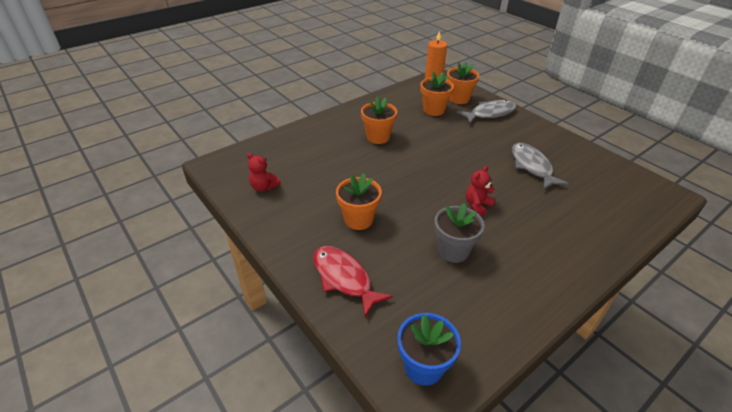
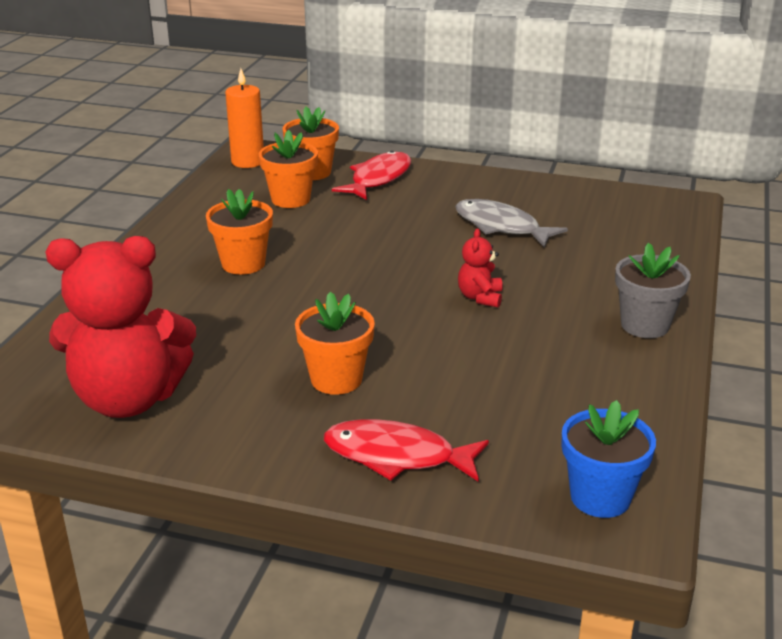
camera: 35 degrees left, 10 degrees down
(264, 187) = (128, 399): red teddy bear -> red teddy bear, size x2.36
(453, 251) = (504, 361): grey flower pot -> grey flower pot (645, 325)
(489, 113) = (378, 179): grey fish -> red fish

